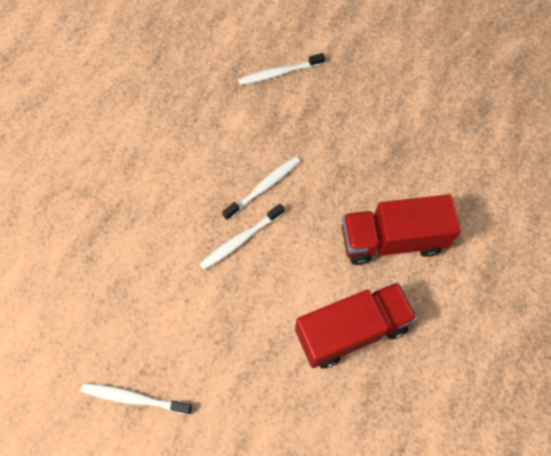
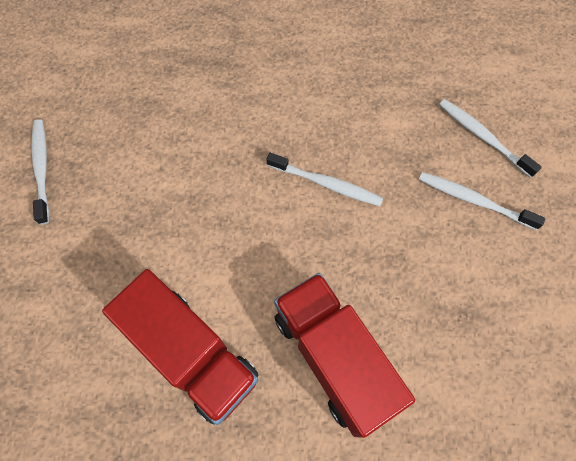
camera: 65 degrees right, 0 degrees up
(241, 240) = (251, 189): white toothbrush -> white toothbrush (474, 201)

